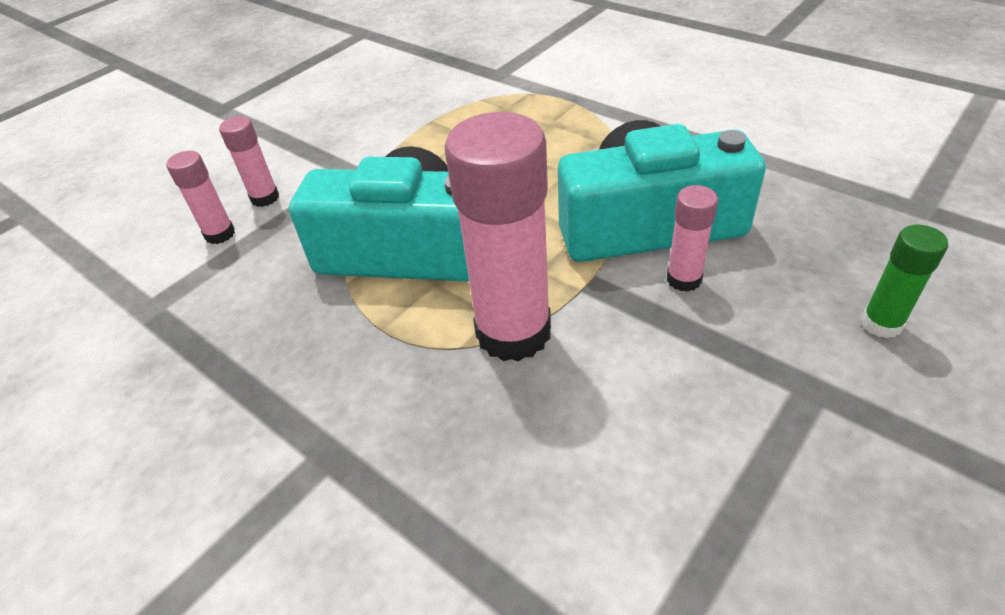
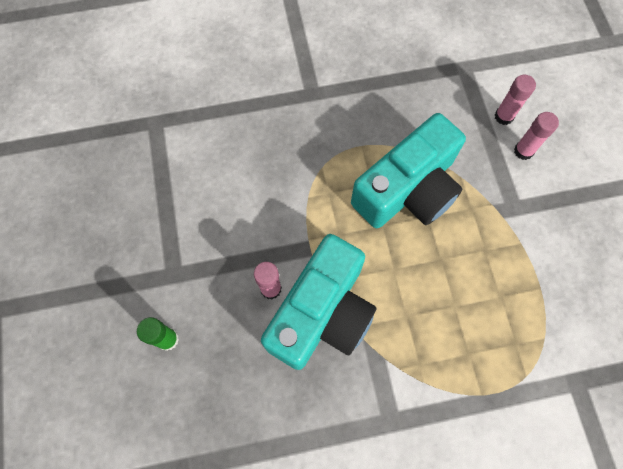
camera: 125 degrees right, 25 degrees up
(513, 332) = (310, 192): pink glue stick -> none

